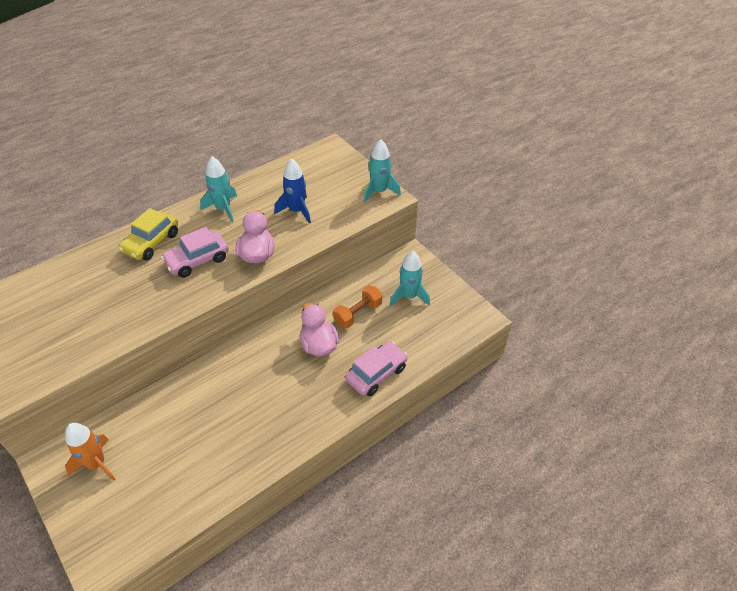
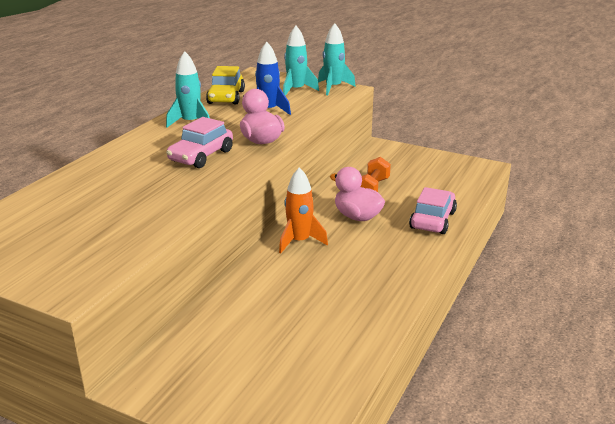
camera: 25 degrees left, 20 degrees down
(97, 464) = (201, 366): orange rocket -> orange rocket (299, 241)
(151, 243) = (135, 156): yellow car -> yellow car (226, 97)
(409, 296) = (407, 169): turquoise rocket -> turquoise rocket (296, 90)

